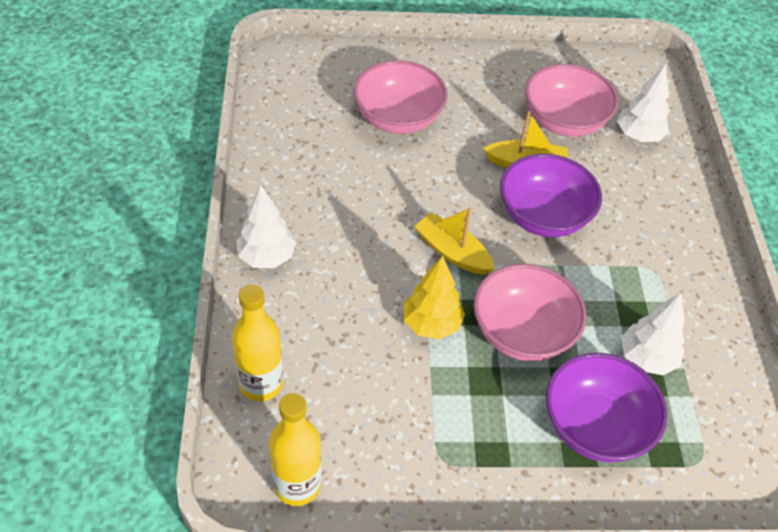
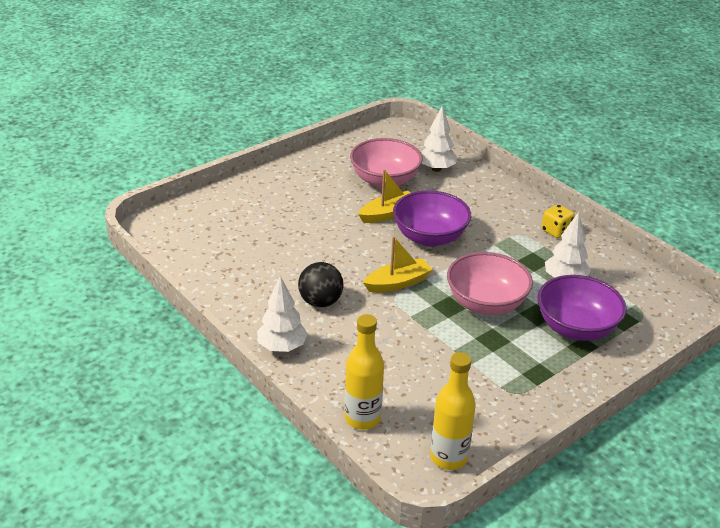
camera: 35 degrees left, 15 degrees down
(353, 228) = (320, 302): none -> black ball
(398, 119) = (278, 226): pink bowl -> none
(431, 324) = (429, 327): yellow tree -> none
(452, 252) = (398, 283): yellow boat -> yellow boat turned 150 degrees clockwise
(702, 290) = (556, 231): none -> yellow dice

